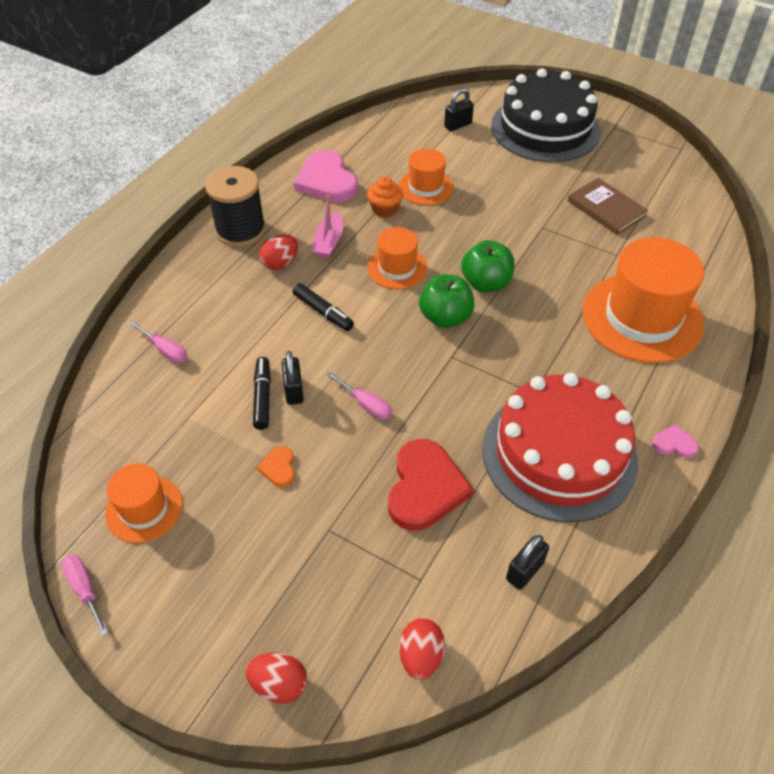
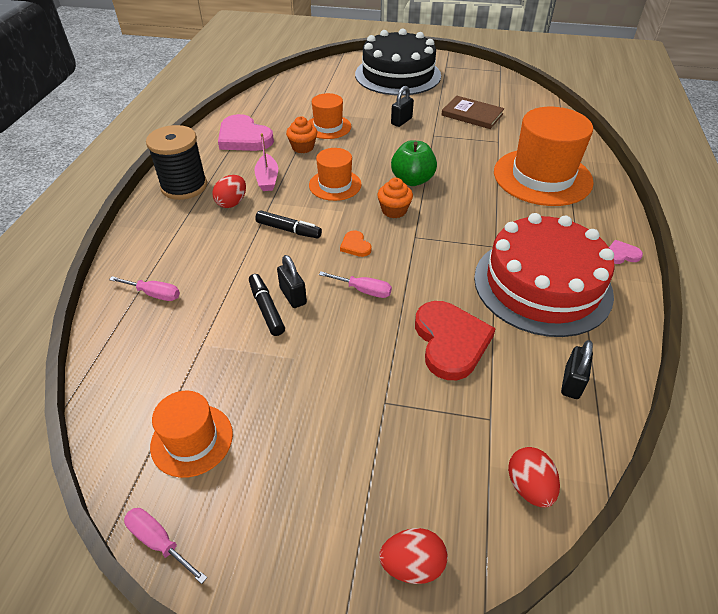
camera: 20 degrees left, 5 degrees down
(279, 468) = (311, 363): orange heart -> orange heart (355, 246)
(445, 317) = (394, 210): green apple -> orange cupcake
(458, 125) = (331, 84): black padlock -> black padlock (401, 121)

